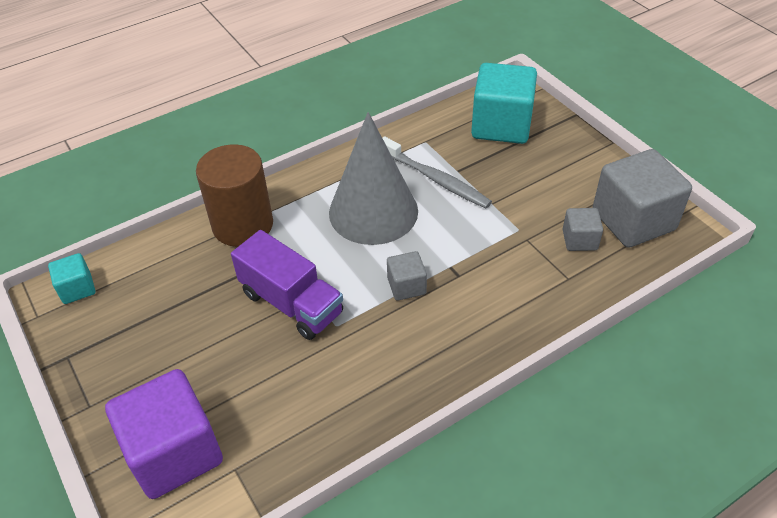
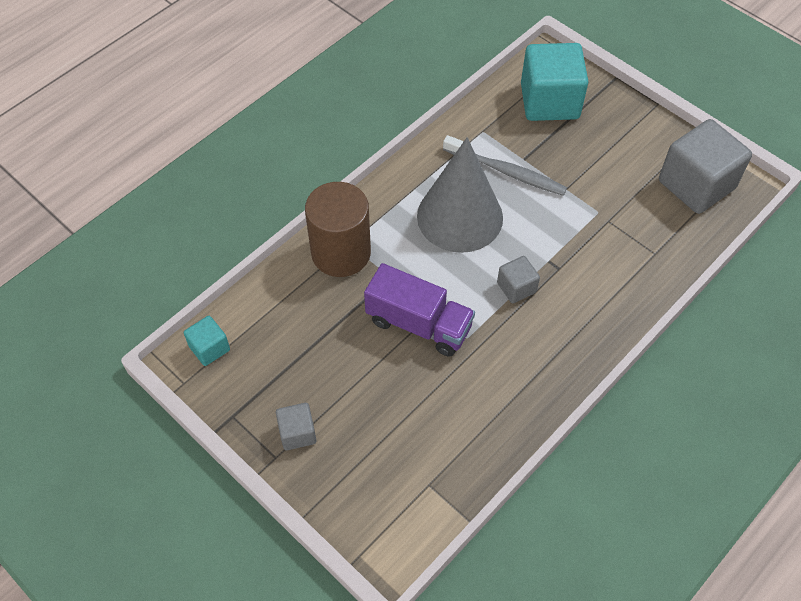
camera: 15 degrees left, 10 degrees up
(174, 452) = (371, 482): purple cube -> none
(579, 240) = (655, 213): grey cube -> grey cube (297, 433)

